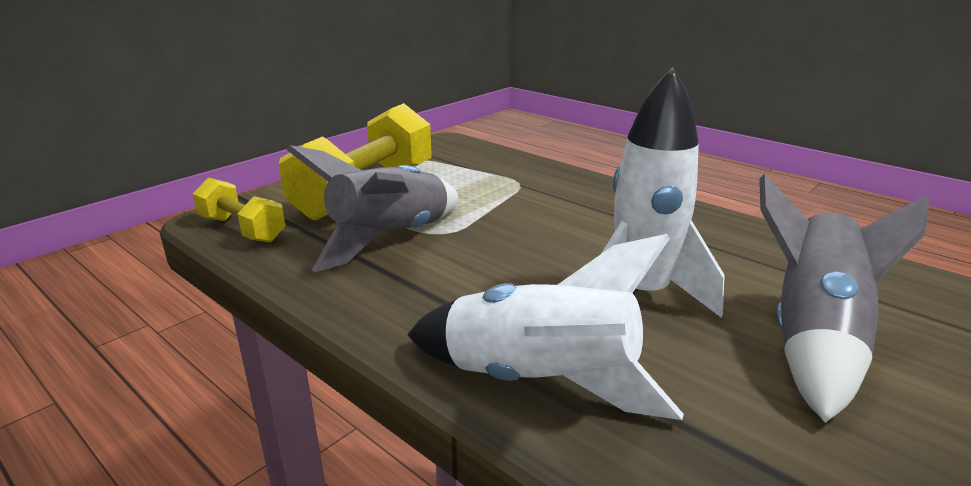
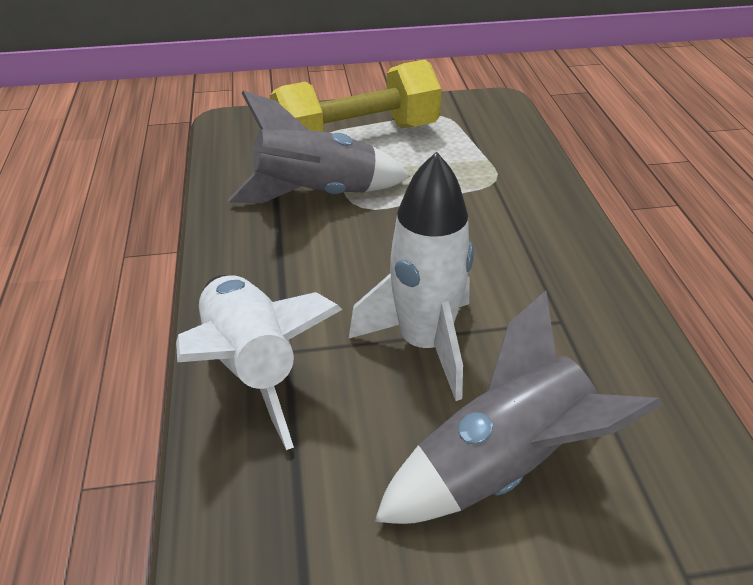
camera: 40 degrees right, 15 degrees up
(242, 229) = (235, 140): yellow dumbbell -> none

